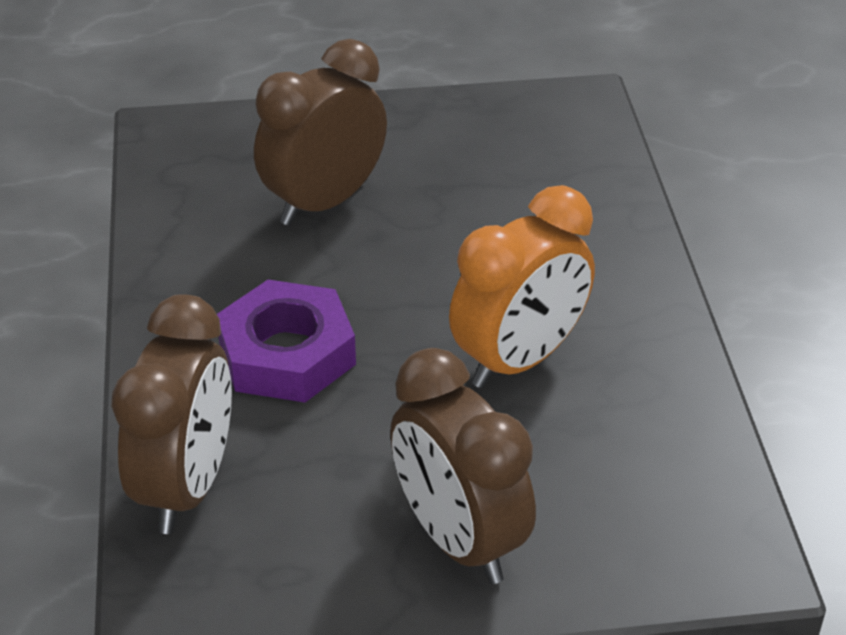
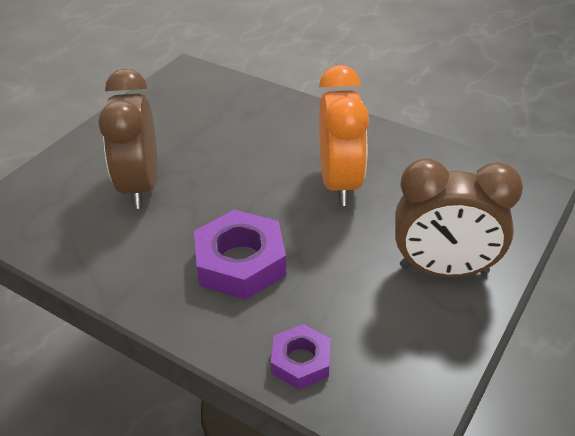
camera: 50 degrees left, 0 degrees up
(187, 486) = (301, 361): brown clock -> purple nut

